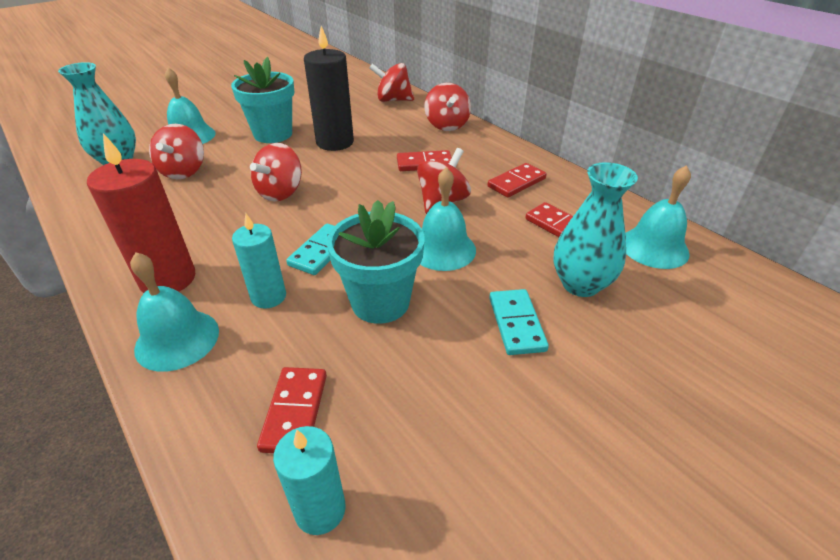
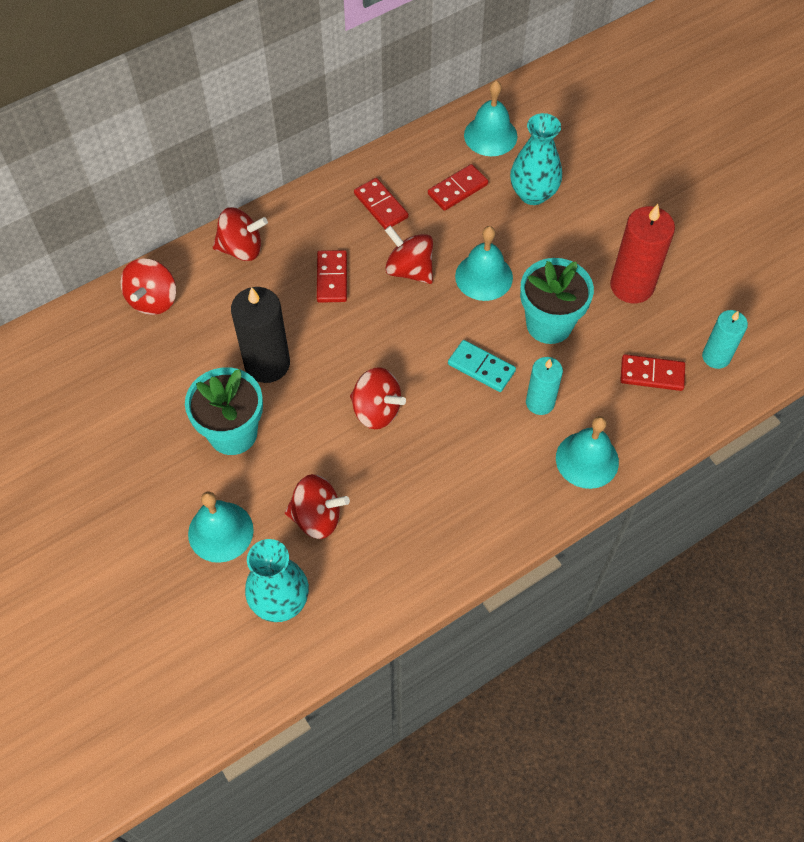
camera: 85 degrees left, 20 degrees up
(168, 279) = (514, 484): red candle -> red candle (632, 286)
(516, 324) = (574, 241): turquoise domino -> none

